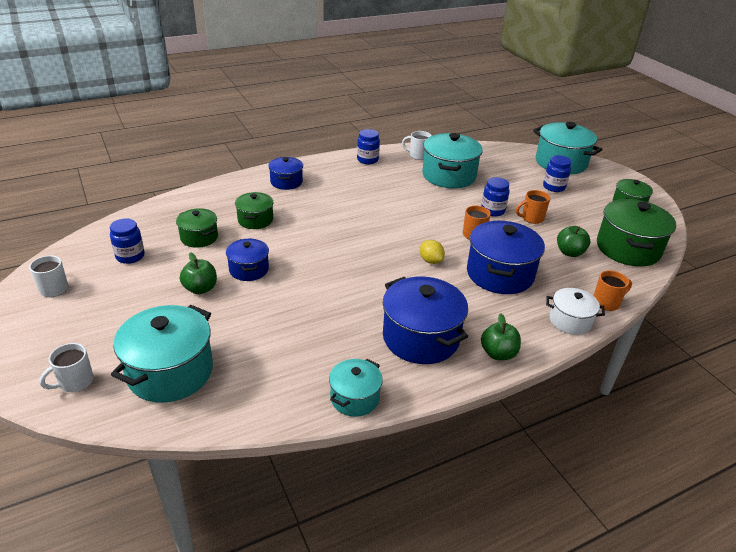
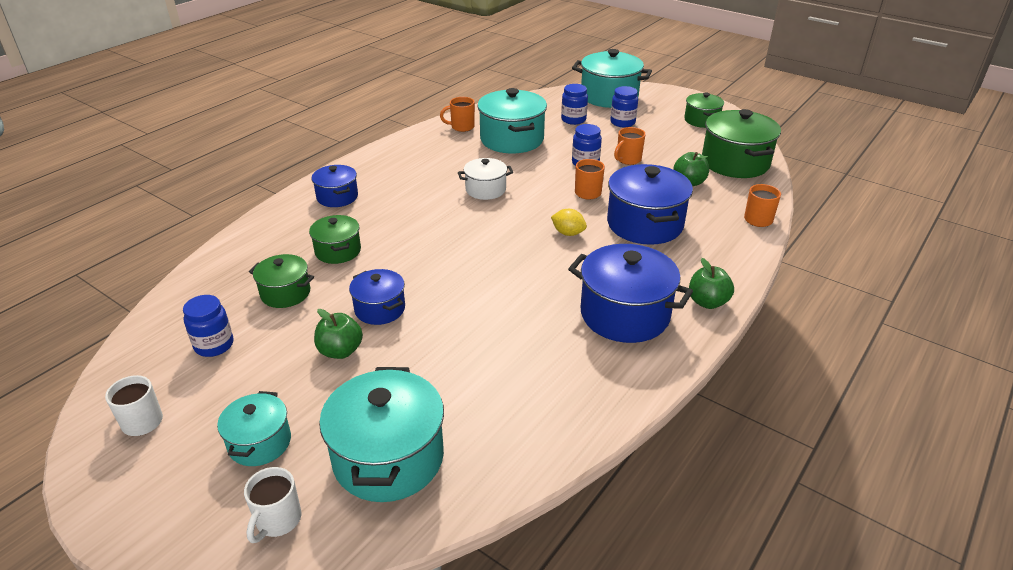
camera: 25 degrees left, 0 degrees up
(354, 398) = (613, 401): turquoise pot -> turquoise pot (260, 443)
(367, 160) = (410, 146): blue jar -> blue jar (573, 120)
(418, 156) = (461, 127): white mug -> orange mug
(570, 321) = (743, 248): white pot -> white pot (485, 190)

